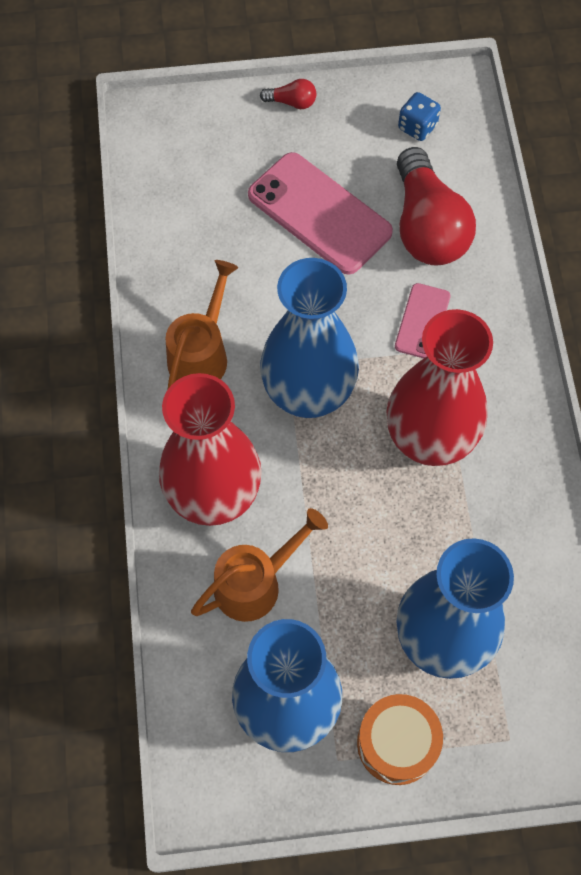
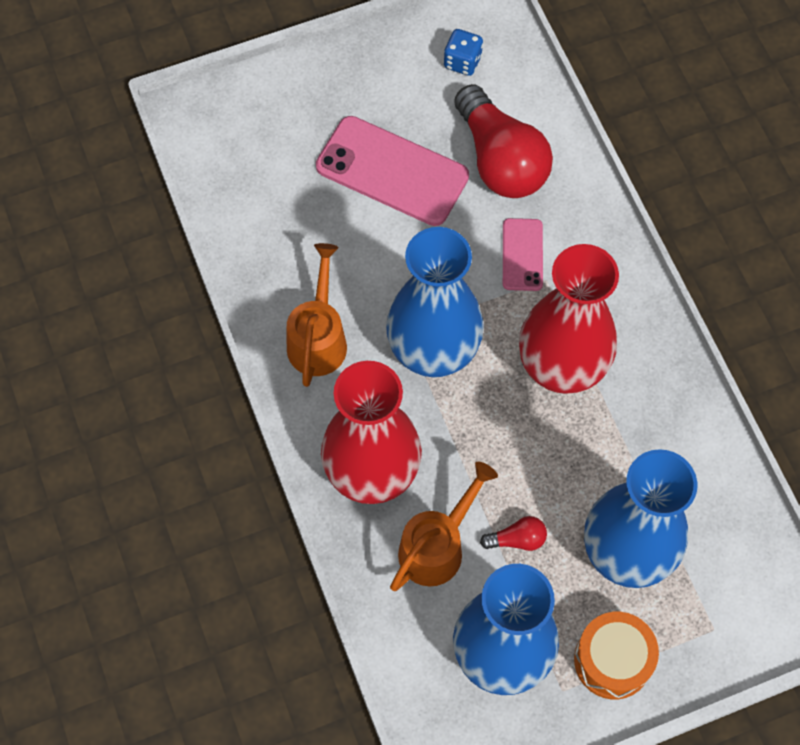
camera: 15 degrees left, 0 degrees up
(292, 102) = (331, 64): red light bulb -> red light bulb (517, 539)

